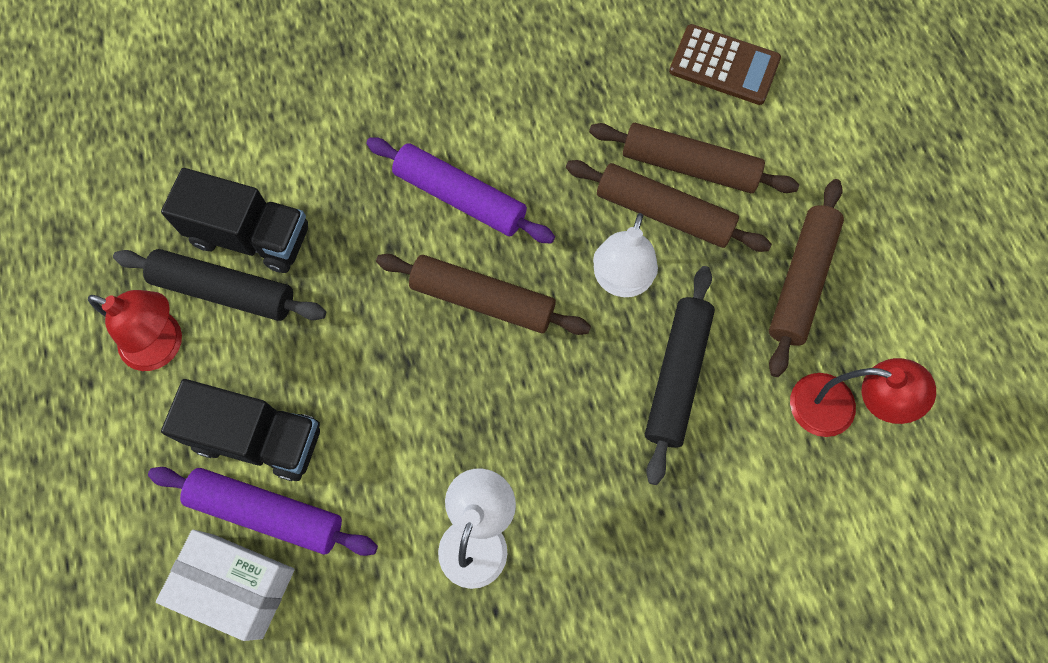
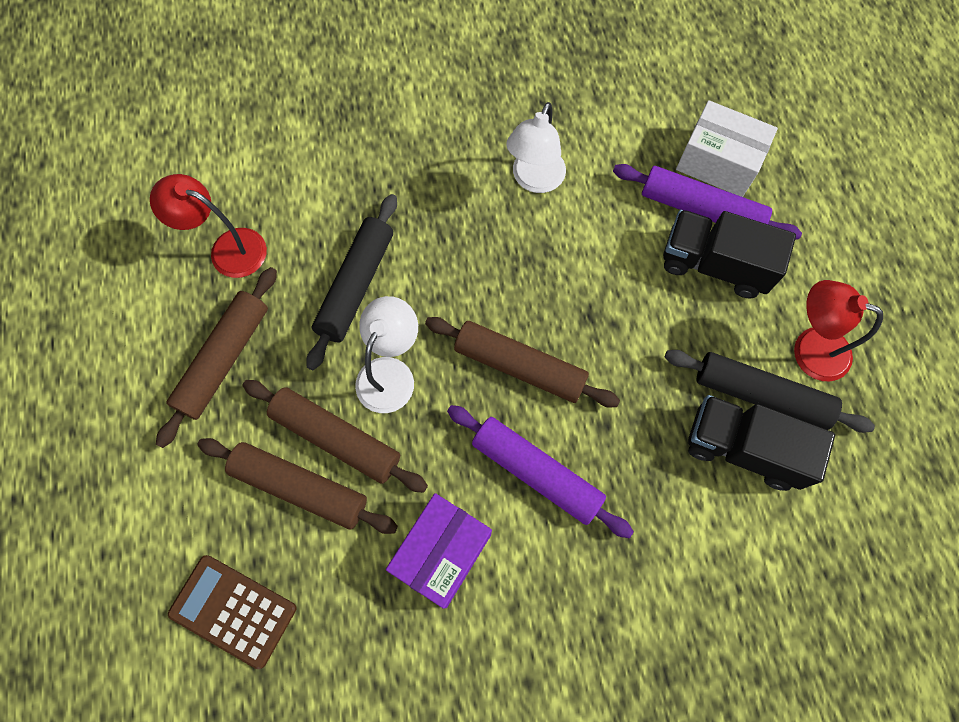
camera: 175 degrees left, 0 degrees up
(545, 123) = (442, 553): none -> purple box

